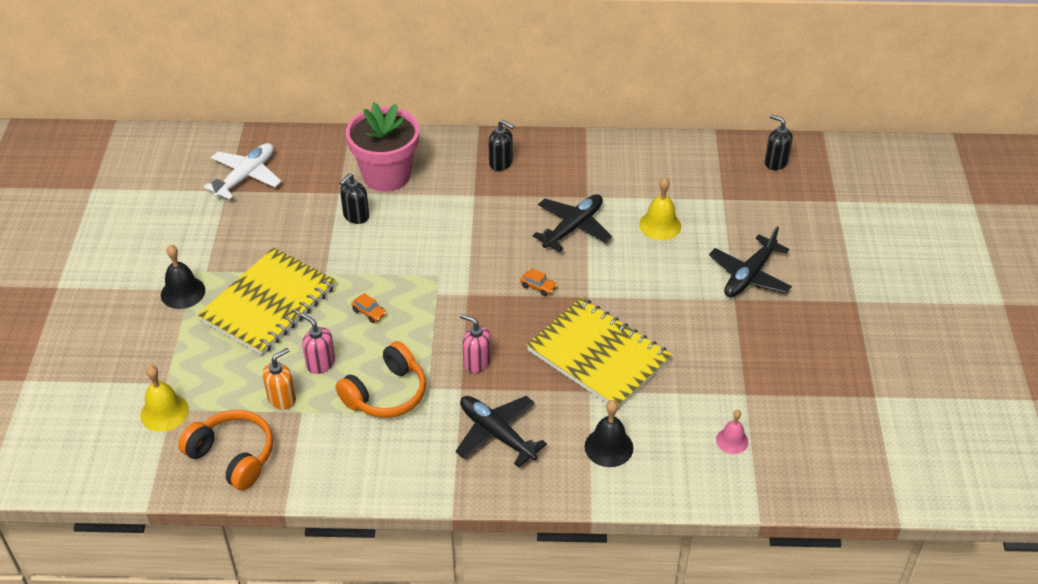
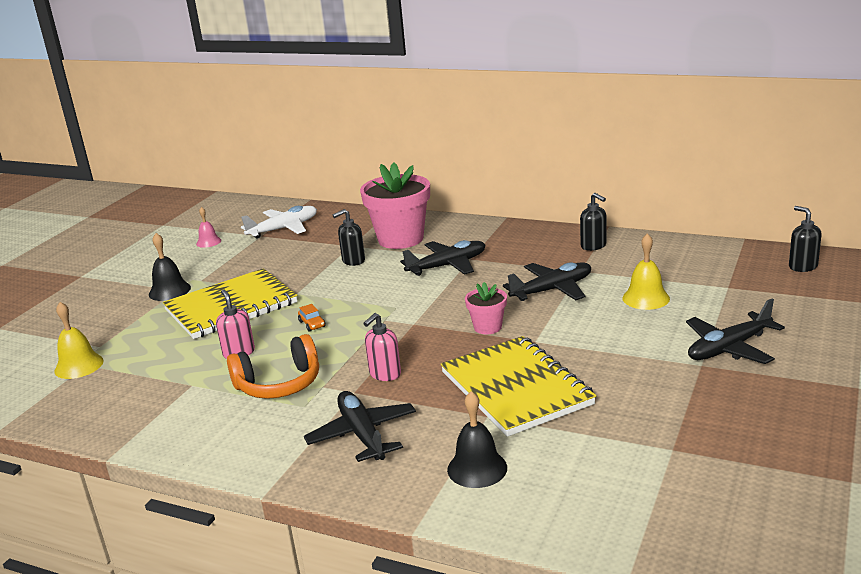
camera: 25 degrees right, 20 degrees down
(233, 456) = (103, 407): orange headphones -> none
(282, 399) = (183, 372): orange soap dispenser -> none
(457, 209) = (447, 266): none -> black plane
(476, 362) = (385, 374): pink soap dispenser -> pink soap dispenser turned 105 degrees counterclockwise
(501, 163) = (510, 241): black soap dispenser -> black soap dispenser (593, 246)
(538, 287) = (487, 327): orange car -> pink flower pot
(732, 440) = (632, 490): pink bell -> pink bell (208, 242)

